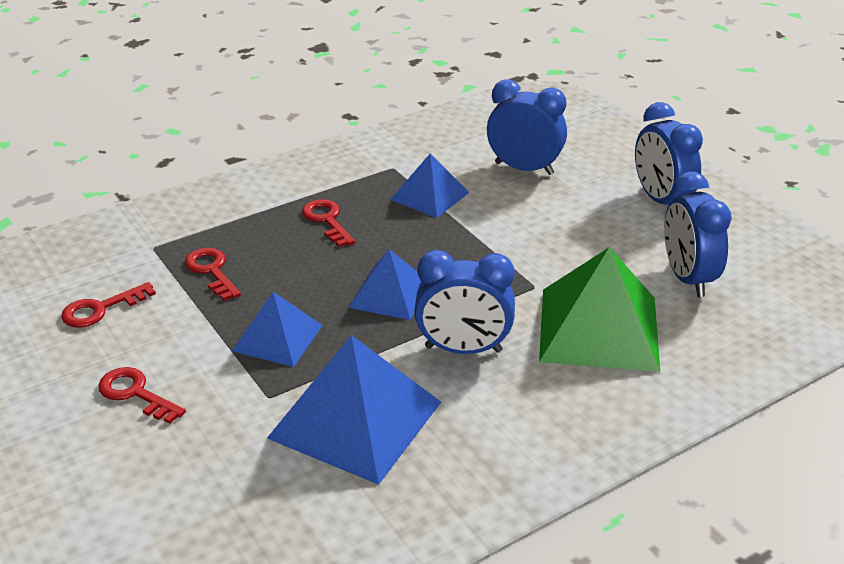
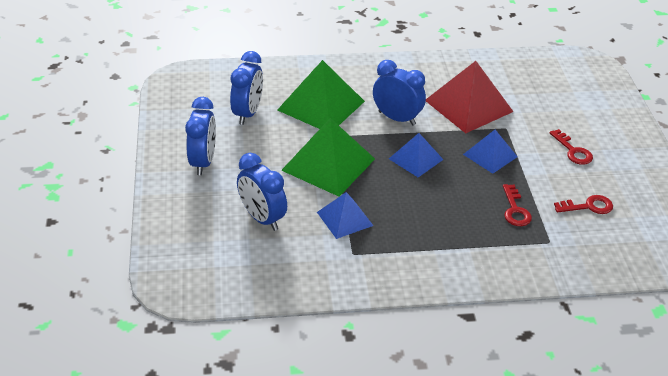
camera: 155 degrees left, 5 degrees up
(327, 220) = (425, 223): red key -> none
(355, 419) = (469, 106): blue pyramid -> red pyramid
(505, 248) = (328, 164): none -> green pyramid

